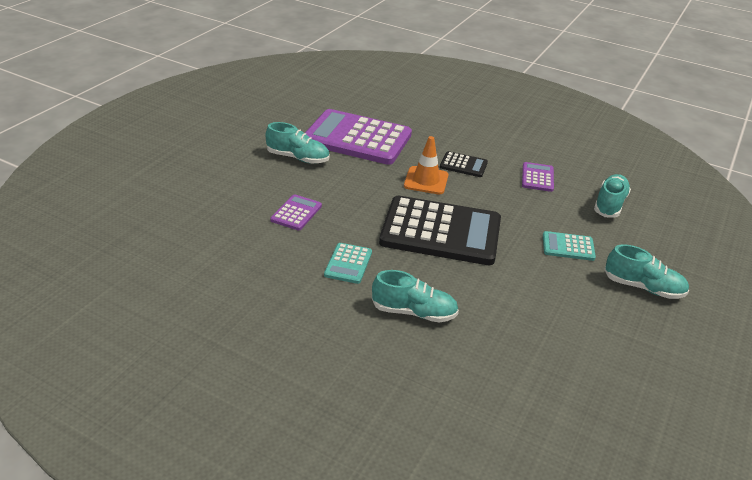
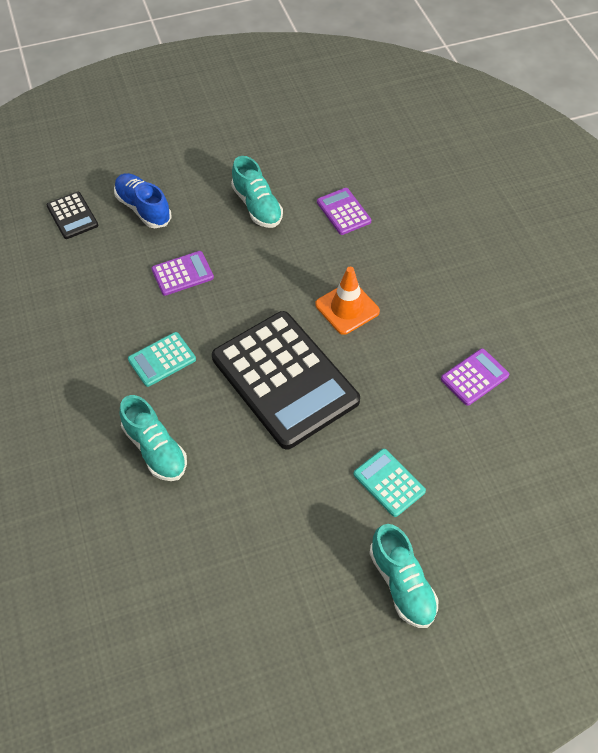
camera: 45 degrees right, 20 degrees up
(216, 192) = (143, 208): none -> blue shoe
(357, 138) = (343, 212): purple calculator -> purple calculator, size x0.44
(463, 165) = (412, 311): black calculator -> black calculator (72, 216)
(609, 204) = (511, 465): turquoise shoe -> none

